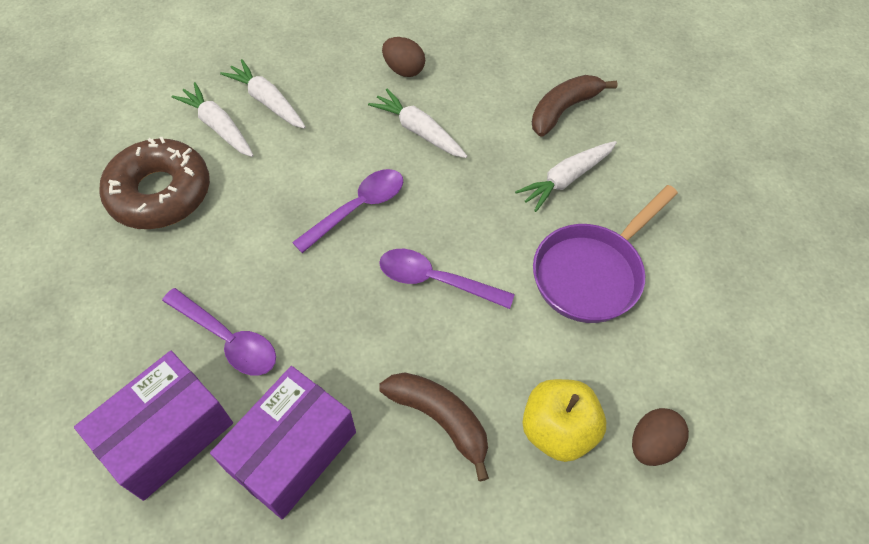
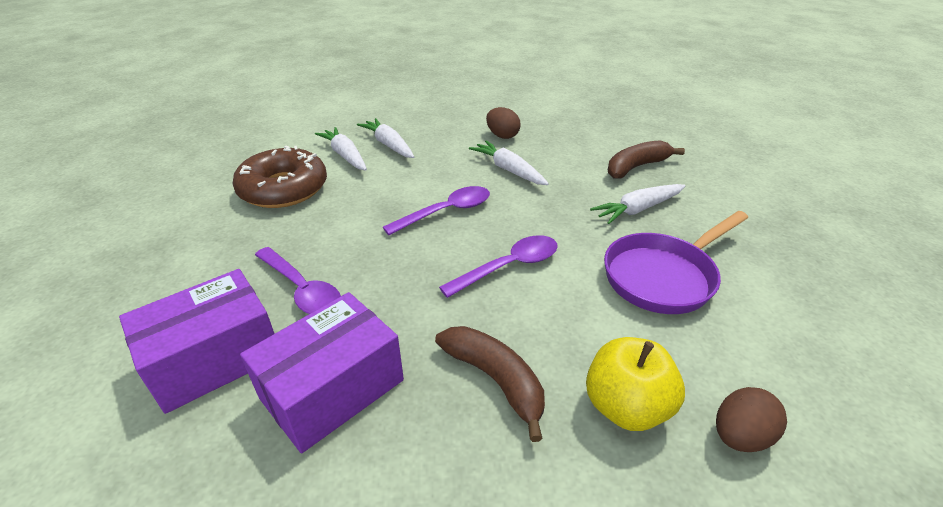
camera: 10 degrees right, 20 degrees down
(436, 280) = (508, 267): purple spoon -> purple spoon turned 120 degrees clockwise

